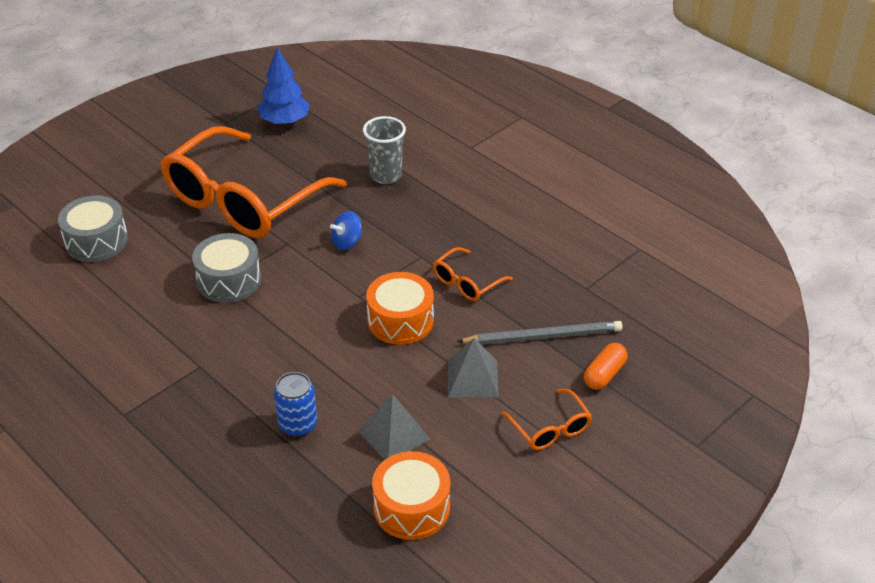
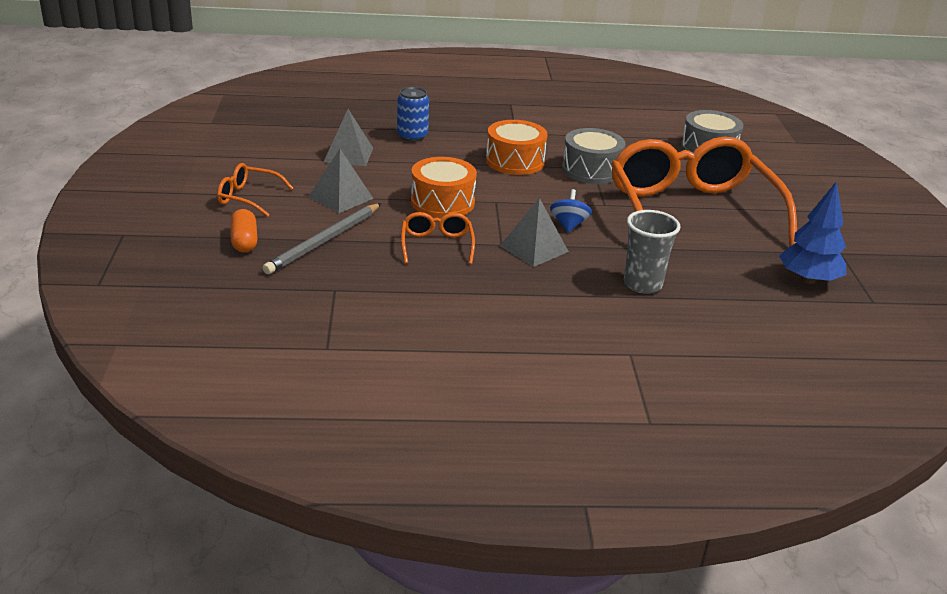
camera: 130 degrees right, 10 degrees down
(405, 239) = (534, 249): none -> grey pyramid
(411, 508) = (289, 136): orange drum -> orange drum (515, 161)

